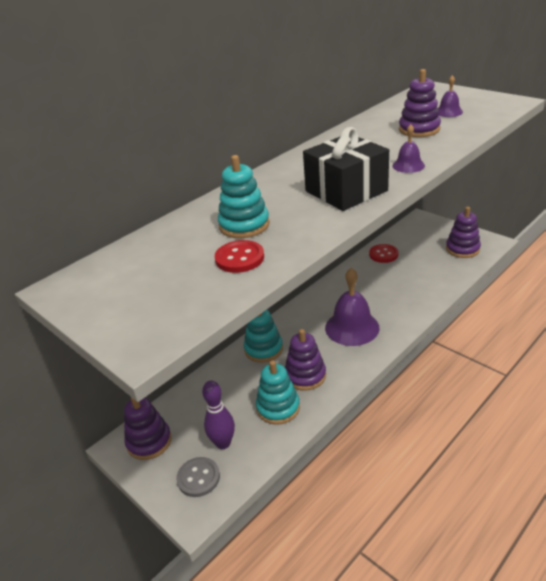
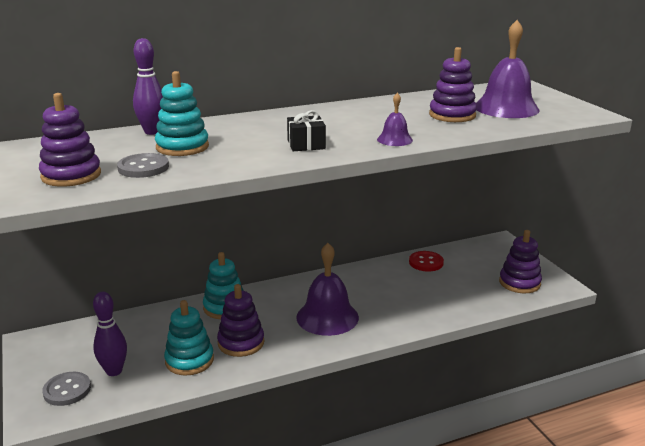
camera: 20 degrees right, 10 degrees down
(149, 441) = (56, 346): purple stacking toy -> purple stacking toy (71, 175)
(194, 217) = (152, 132): none -> purple bowling pin
(239, 258) = (143, 168): red button -> grey button
(346, 191) = (306, 144): black gift -> black gift, size x0.52
(448, 112) = (506, 108): purple bell -> purple bell, size x2.03

